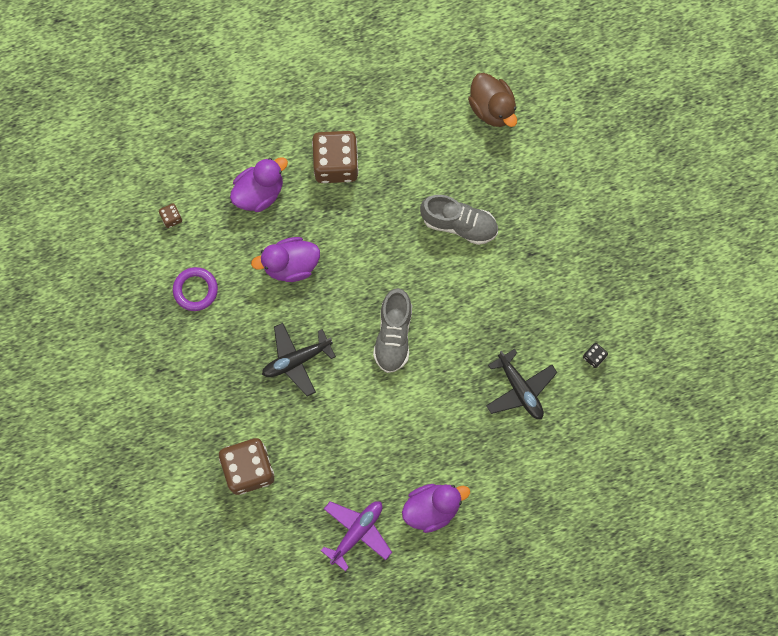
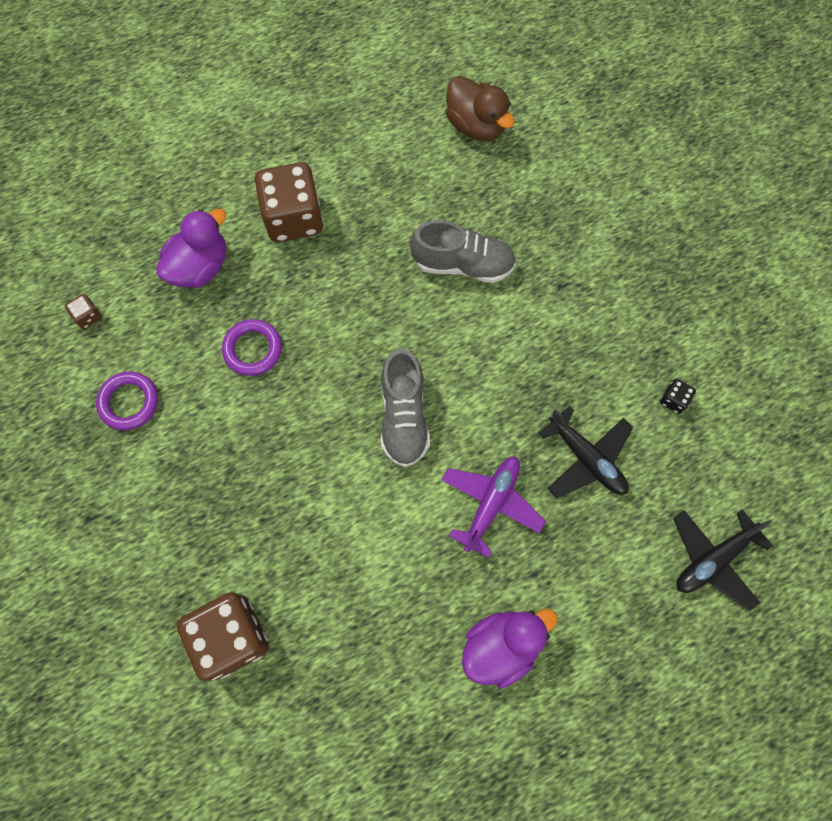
camera: 10 degrees left, 5 degrees down
(290, 265) = (253, 349): purple duck -> purple ring
(296, 360) = (278, 472): black plane -> black plane (713, 559)
(357, 532) = (400, 703): purple plane -> purple plane (491, 504)

